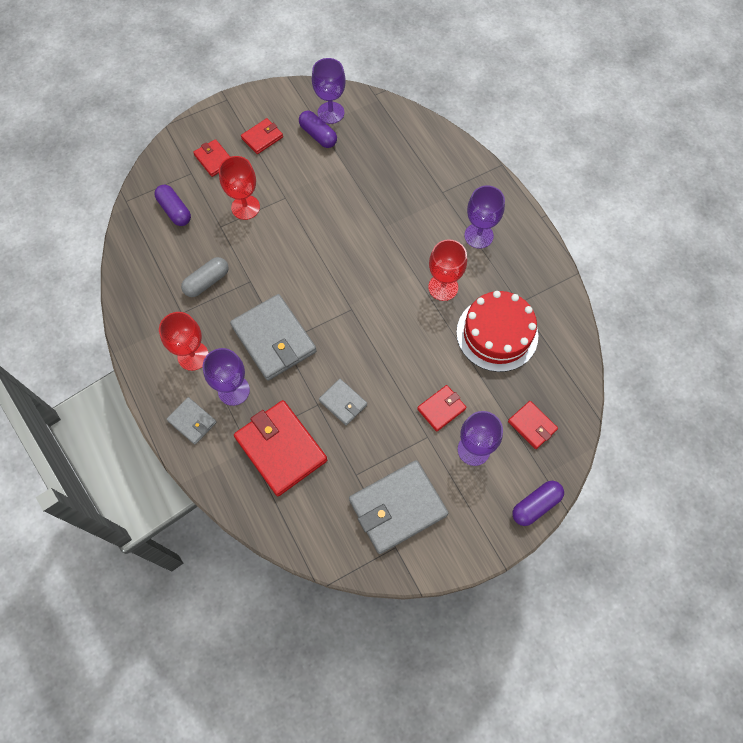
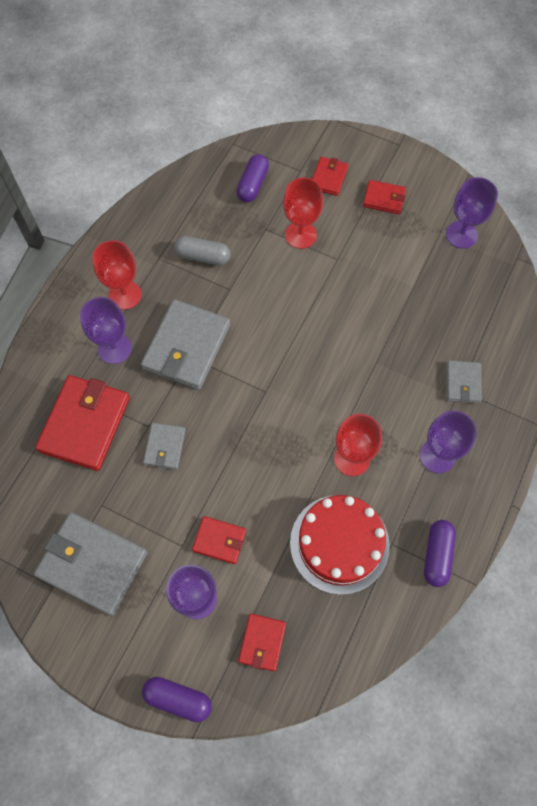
camera: 55 degrees right, 0 degrees up
(192, 421) = (64, 336): grey wallet -> grey wallet (463, 383)
(318, 135) = (427, 241): purple capsule -> purple capsule (437, 555)

